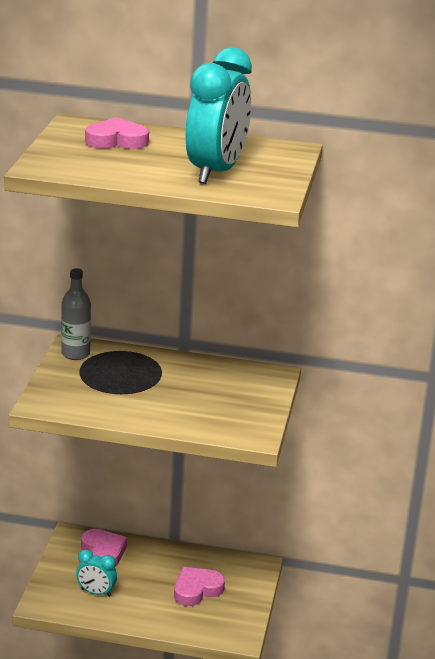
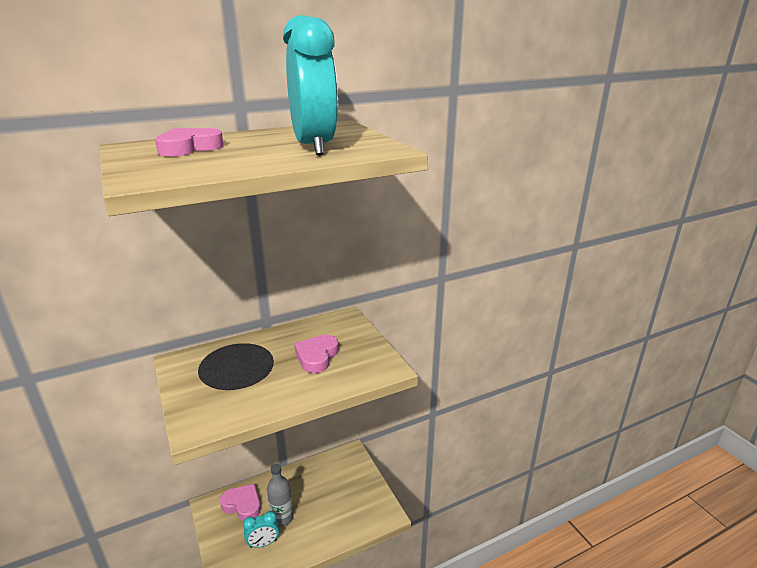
camera: 35 degrees left, 0 degrees up
(75, 354) = (184, 366): grey bottle -> grey bottle (282, 518)
(196, 590) = (330, 495): pink heart -> pink heart (317, 356)

